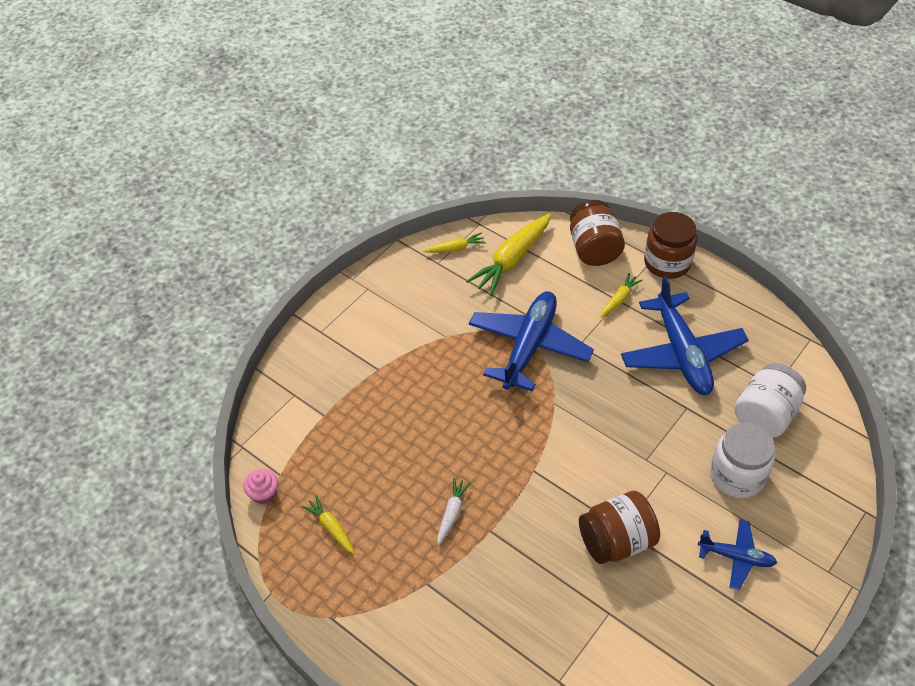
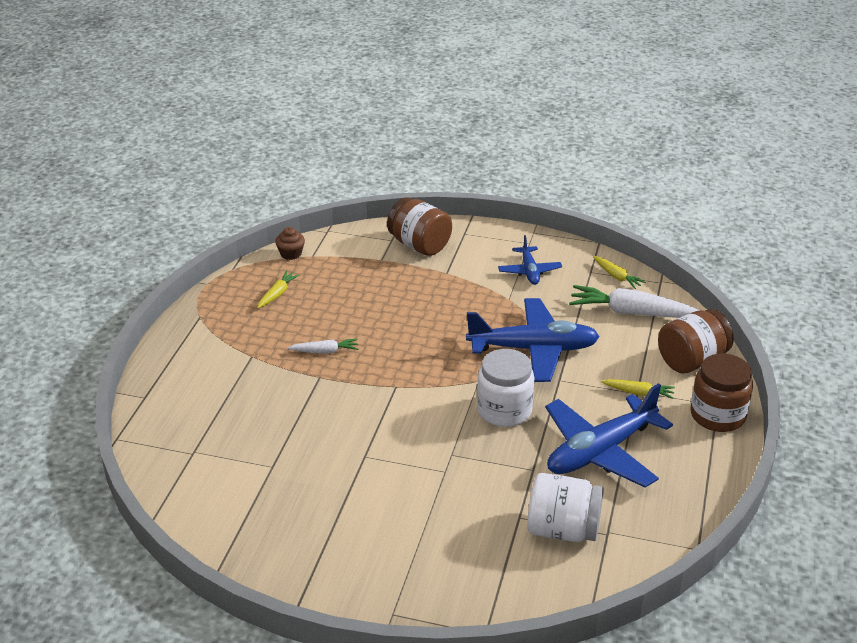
camera: 65 degrees right, 15 degrees down
(264, 493) = (291, 254): pink cupcake -> brown cupcake
(512, 259) = (632, 313): yellow carrot -> white carrot
(616, 541) = (348, 454): brown jar -> brown jar (419, 245)
(736, 557) = (373, 540): blue plane -> blue plane (529, 271)
(737, 475) = (471, 522): white jar -> white jar (504, 410)

